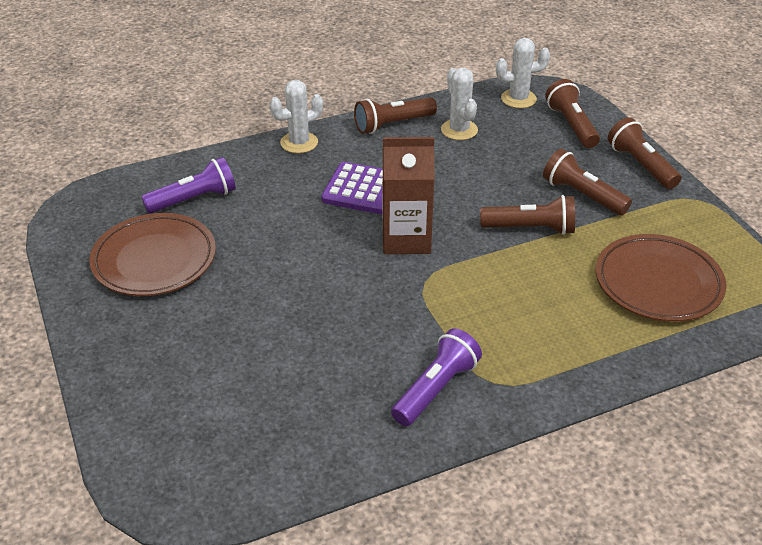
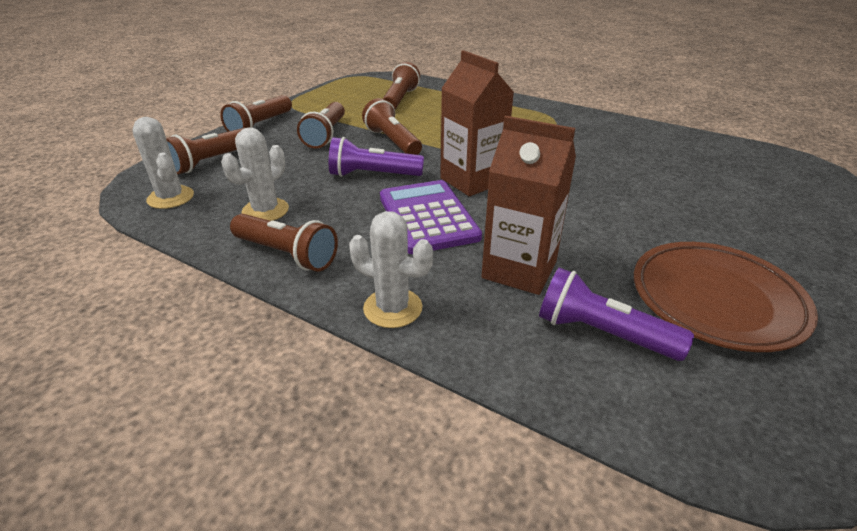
camera: 125 degrees left, 5 degrees down
(275, 201) = (519, 270): none -> brown carton
(435, 388) = (588, 129): purple flashlight -> purple flashlight (373, 175)
(658, 283) = (400, 99): brown plate -> brown flashlight

